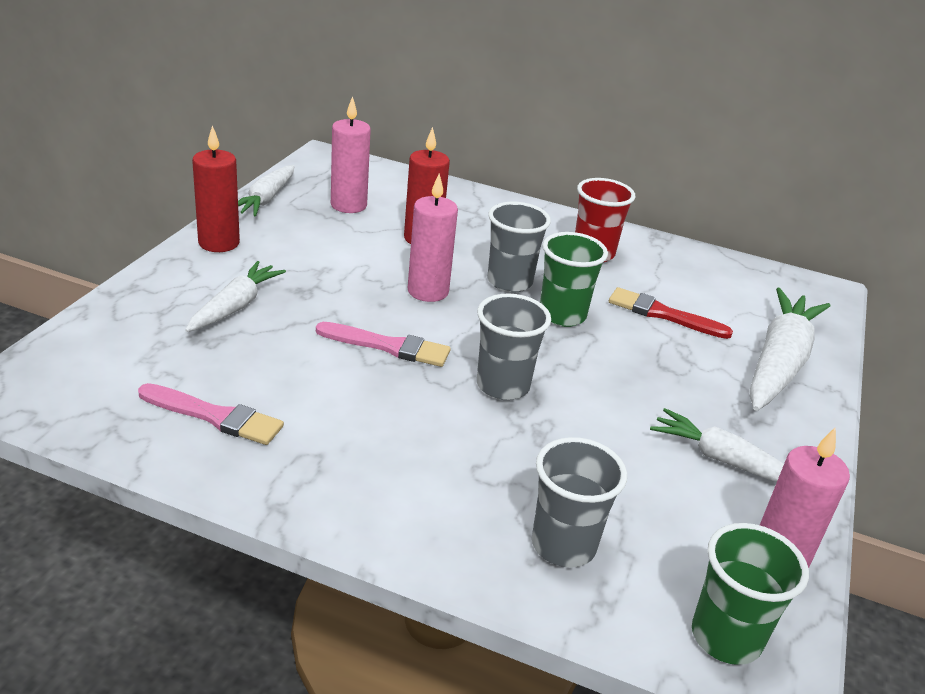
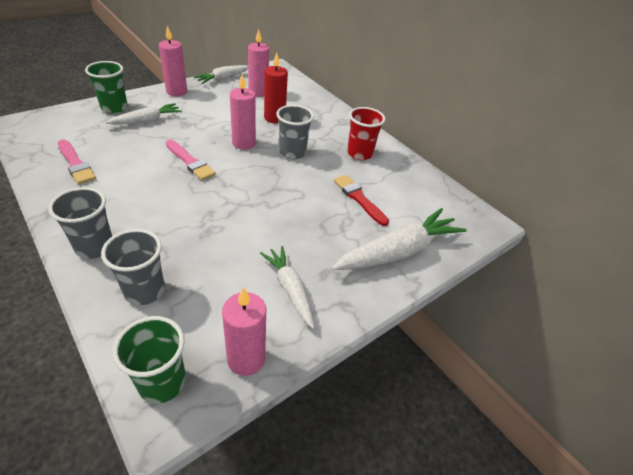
camera: 30 degrees right, 10 degrees up
(219, 243) = (176, 92): red candle -> pink candle
(503, 386) = (220, 201): grey cup -> grey cup (95, 247)
(562, 315) = (299, 178): green cup -> green cup (114, 108)

